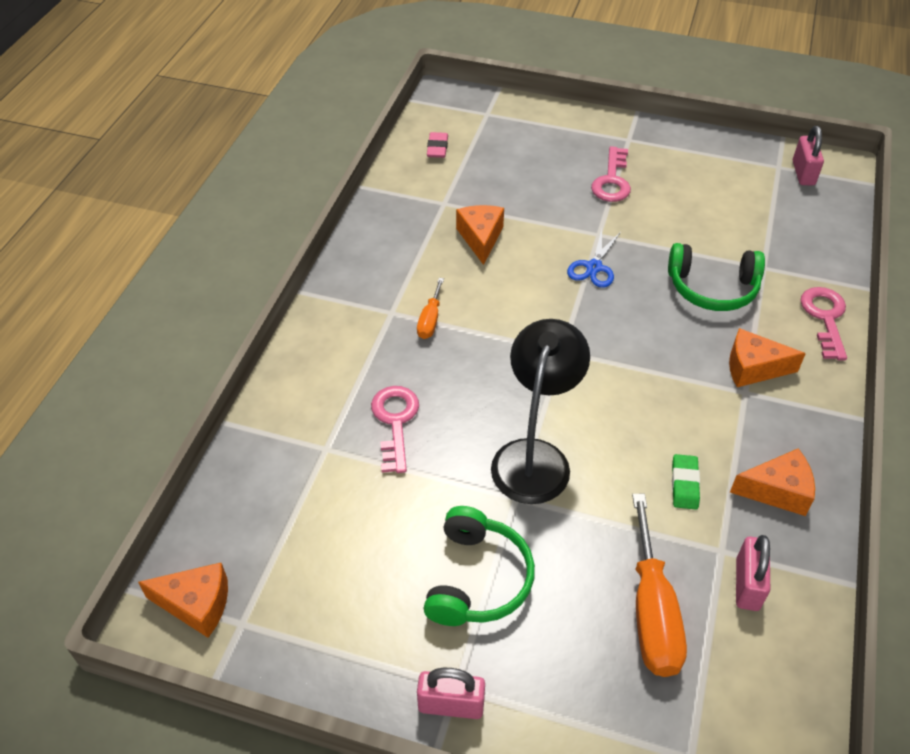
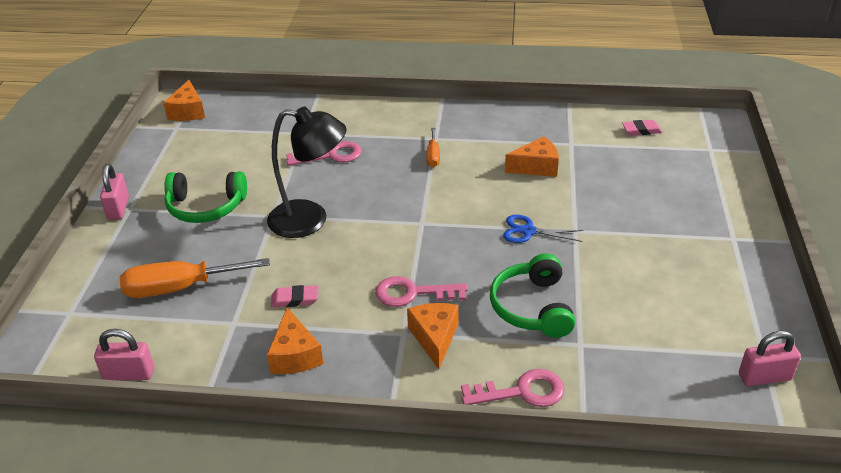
camera: 80 degrees right, 10 degrees down
(430, 320) = (433, 156): orange screwdriver -> orange screwdriver turned 90 degrees counterclockwise
(612, 181) = (658, 232): pink key -> pink key (412, 293)
(684, 484) = (295, 299): green eraser -> pink eraser
(747, 584) = (202, 338): pink padlock -> pink padlock (129, 374)

